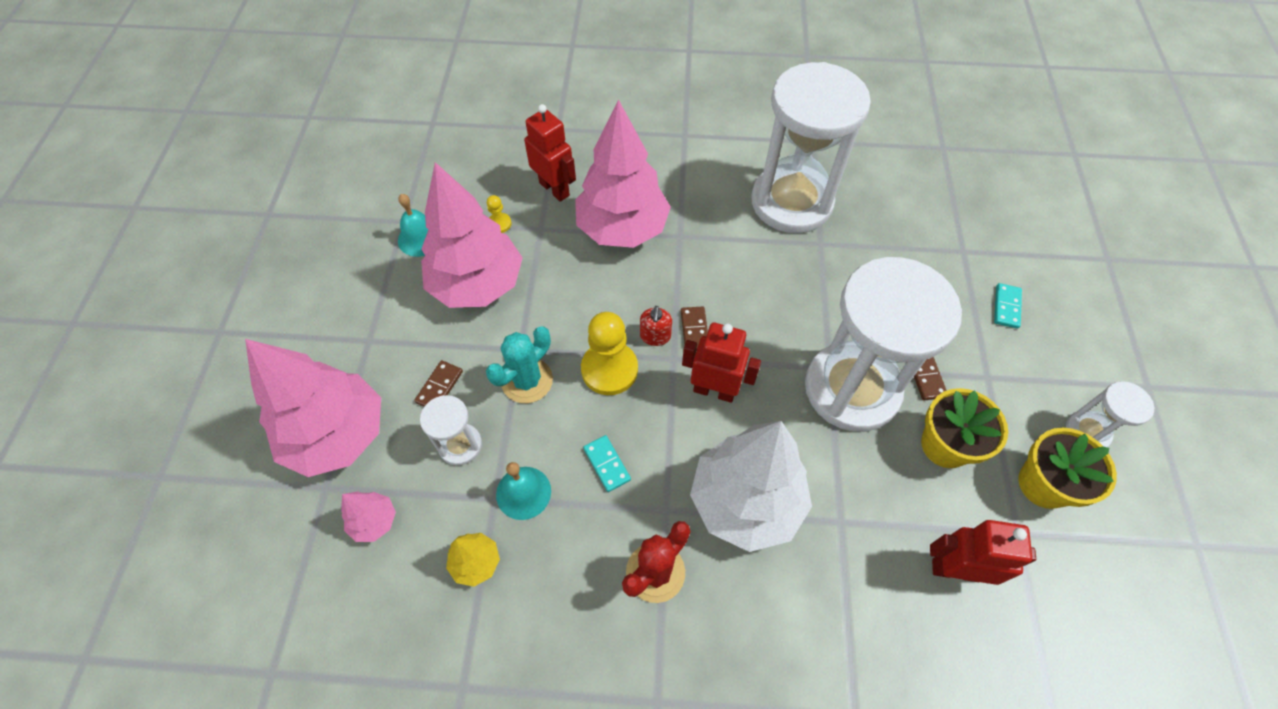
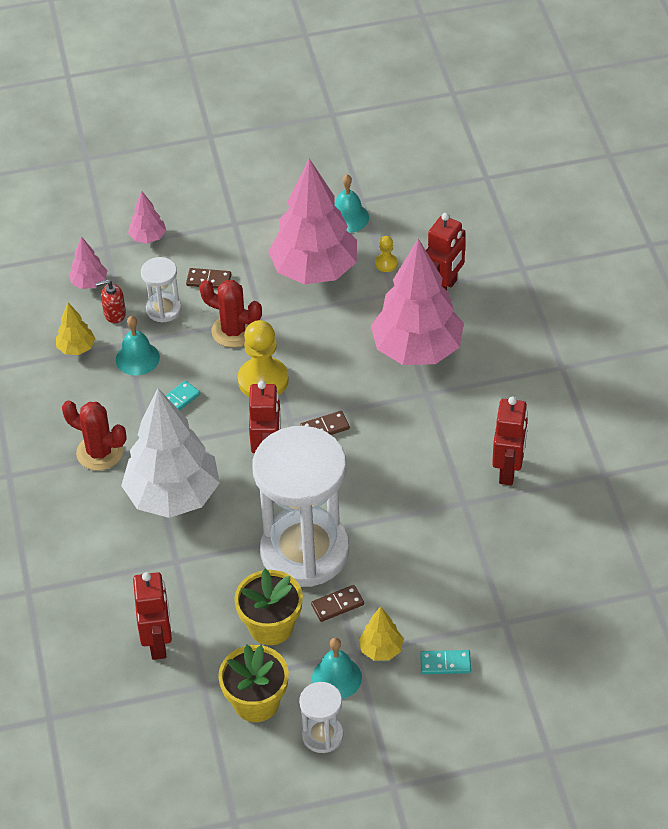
camera: 75 degrees right, 10 degrees down
(338, 435) = (148, 238): pink tree -> pink tree, size x0.43
(527, 380) = (233, 331): turquoise cactus -> red cactus
(655, 336) = (308, 402): red soap dispenser -> red soap dispenser (114, 314)
(791, 202) = (508, 470): white hourglass -> red robot
(985, 354) = (381, 649): none -> yellow tree
(1016, 401) = (336, 677): none -> turquoise bell

